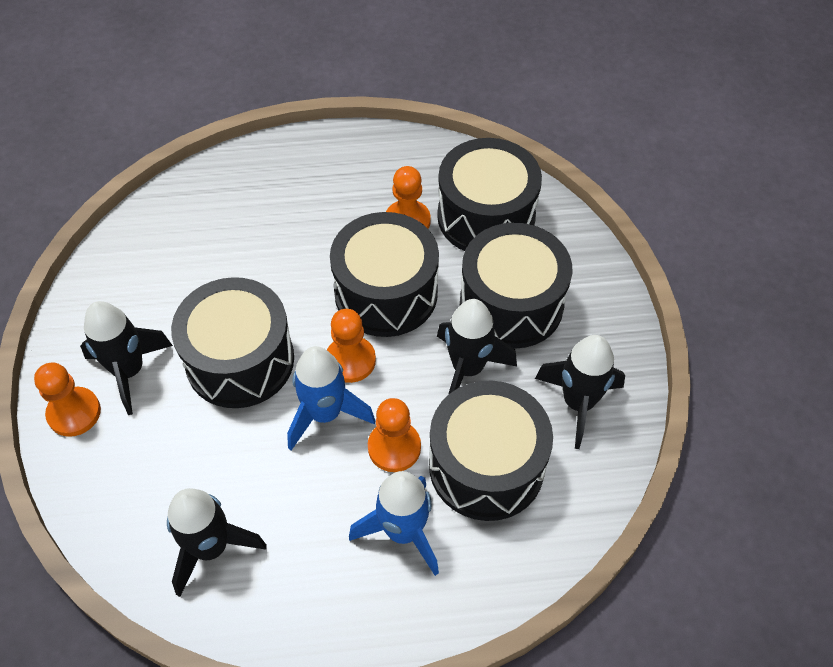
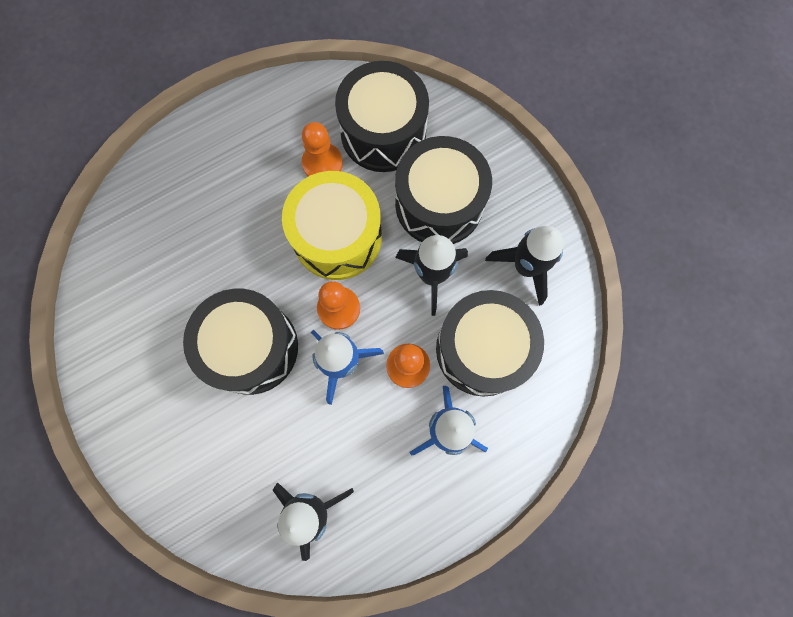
camera: 25 degrees left, 20 degrees up
(74, 413) = (142, 453): orange pawn -> none
(129, 371) = (166, 397): black rocket -> none
(386, 293) = (337, 237): black drum -> yellow drum

